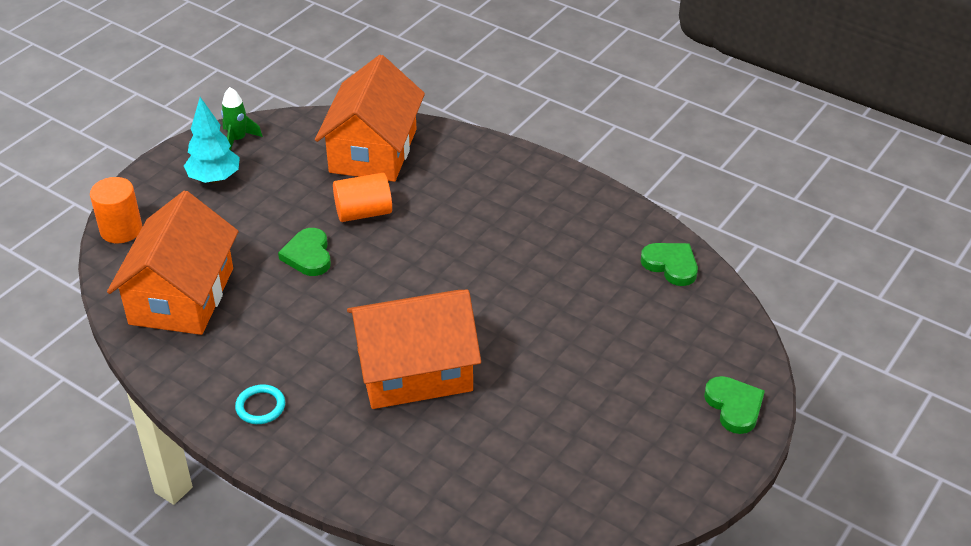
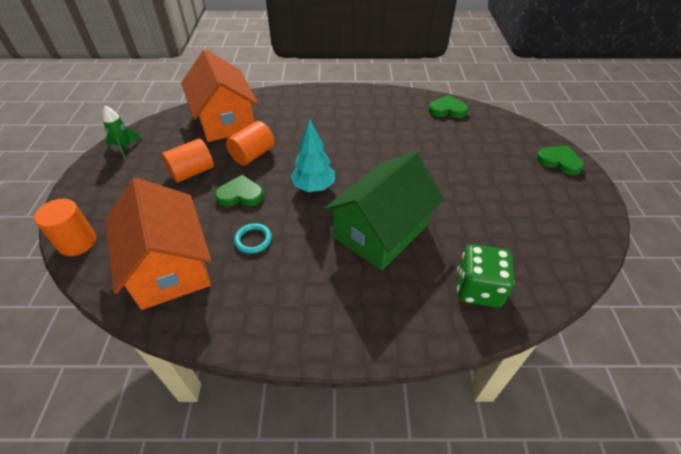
camera: 35 degrees left, 5 degrees up
(214, 178) = (127, 177): turquoise tree -> turquoise tree (314, 187)
(260, 406) = (305, 314): turquoise ring -> turquoise ring (253, 240)
(282, 203) = (192, 172): none -> orange cylinder
(308, 255) = (240, 195): green heart -> green heart turned 135 degrees clockwise
(414, 371) = (381, 231): orange house -> green house
(449, 480) = (478, 289): none -> green dice

